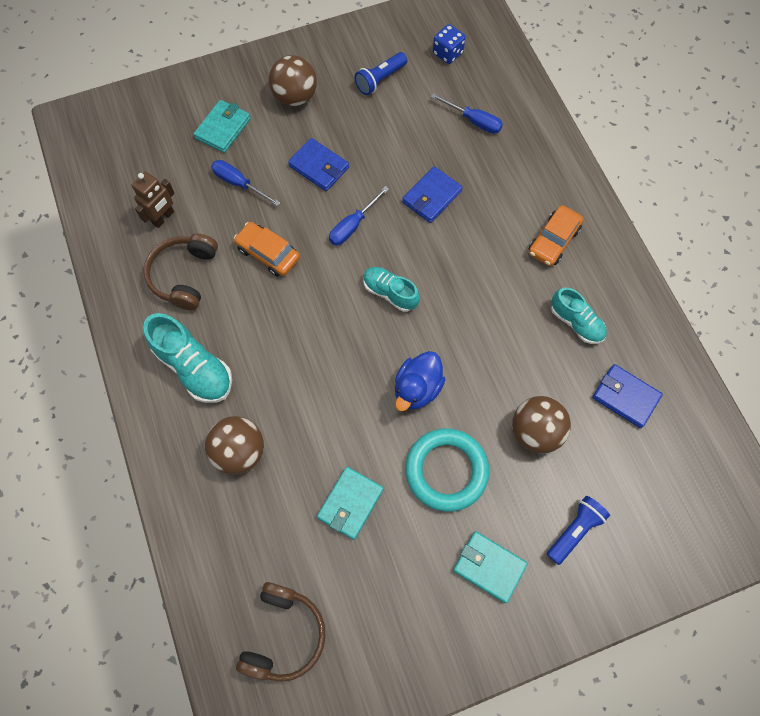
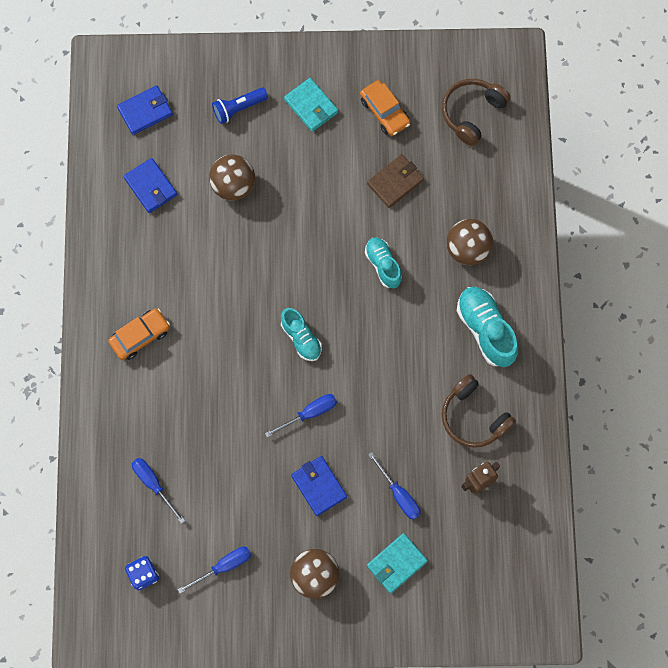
camera: 160 degrees left, 5 degrees up
(184, 275) = (473, 417): brown headphones -> brown headphones turned 105 degrees clockwise
(268, 253) = (394, 412): orange car -> orange car (385, 112)
(350, 503) = (395, 182): turquoise wallet -> brown wallet
(380, 79) = (224, 566): blue flashlight -> blue screwdriver
(417, 388) = (311, 250): blue duck -> none
(431, 196) = (227, 417): blue wallet -> blue wallet (145, 111)
(446, 470) = (314, 180): turquoise ring -> none
(576, 322) = (158, 258): turquoise shoe -> turquoise shoe (383, 265)

